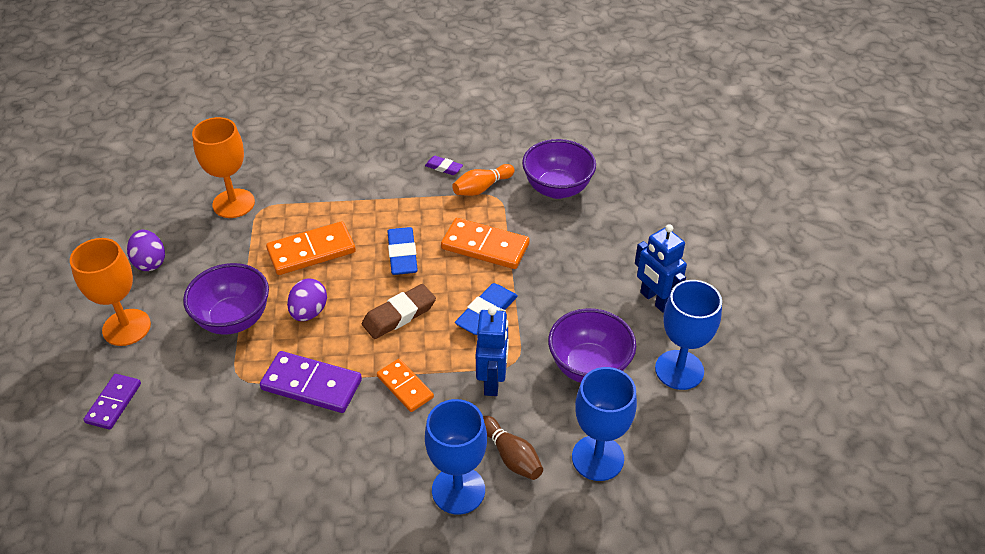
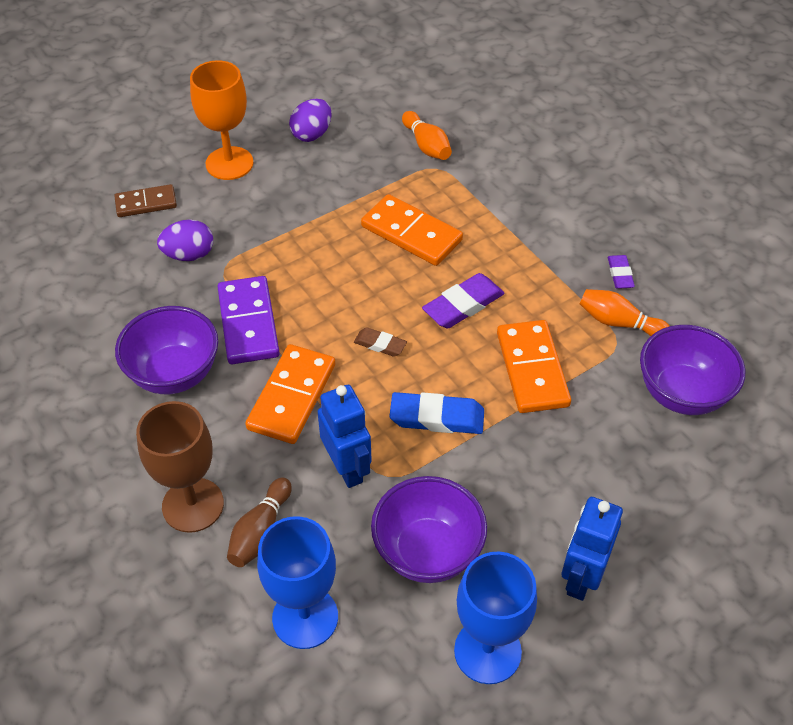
camera: 60 degrees right, 5 degrees up
(113, 403) = (146, 203): purple domino -> brown domino
(233, 203) = (426, 145): orange goblet -> orange bowling pin
(234, 319) = (287, 226): purple bowl -> purple bowl (174, 374)
(309, 312) = (333, 274): purple egg -> purple egg (189, 255)
(399, 315) = (380, 344): brown eraser -> brown eraser, size x0.58
(402, 255) = (463, 305): blue eraser -> purple eraser
(405, 387) = (292, 397): orange domino -> orange domino, size x1.57
(458, 490) = (193, 505): blue goblet -> brown goblet
(492, 381) = (347, 468): blue robot -> blue robot turned 90 degrees counterclockwise

